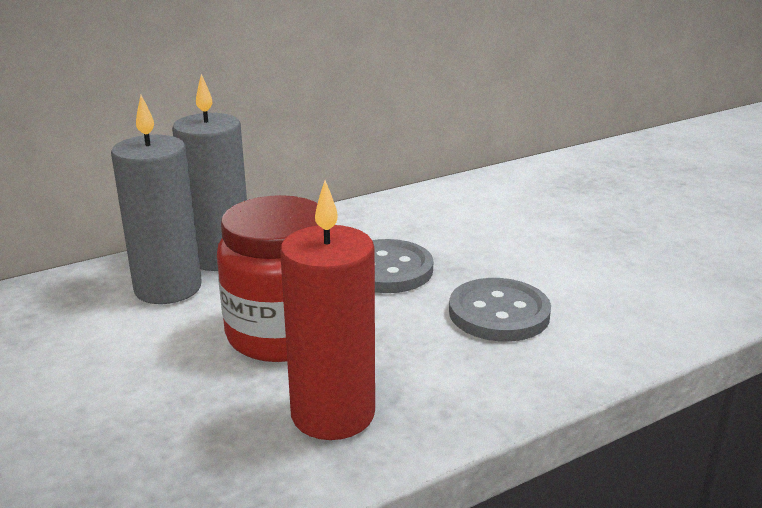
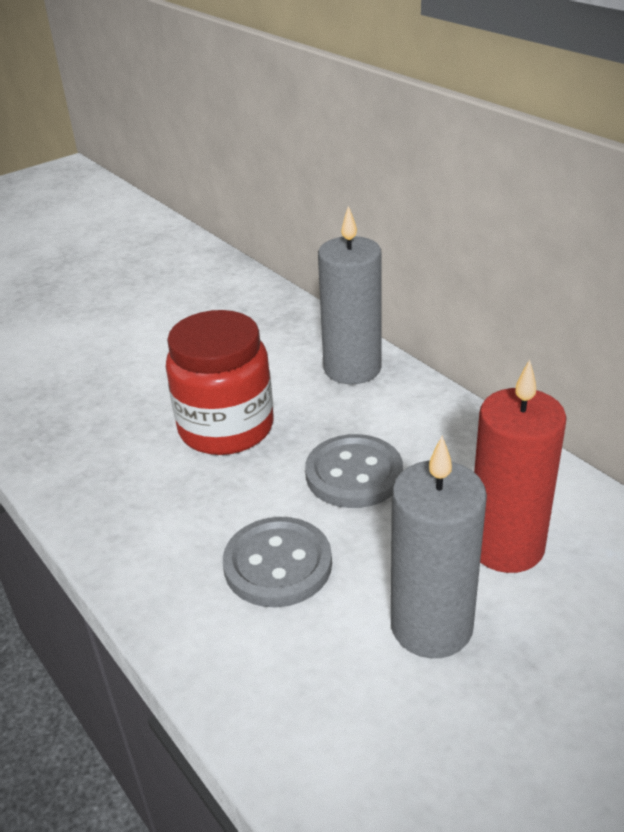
camera: 85 degrees right, 10 degrees up
(168, 288) = (291, 355): grey candle -> grey candle (431, 626)
(333, 414) = (115, 473): red candle -> red candle (506, 546)

